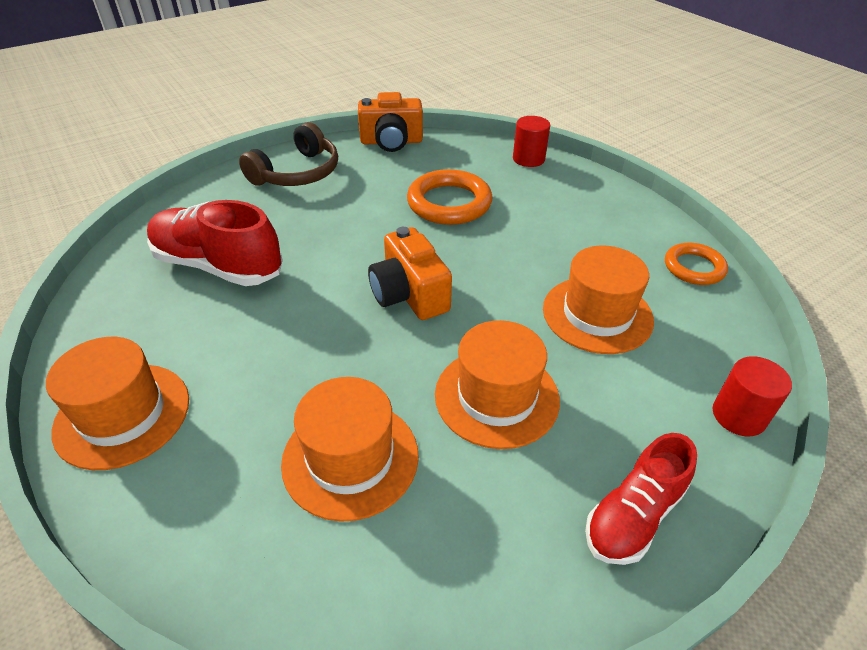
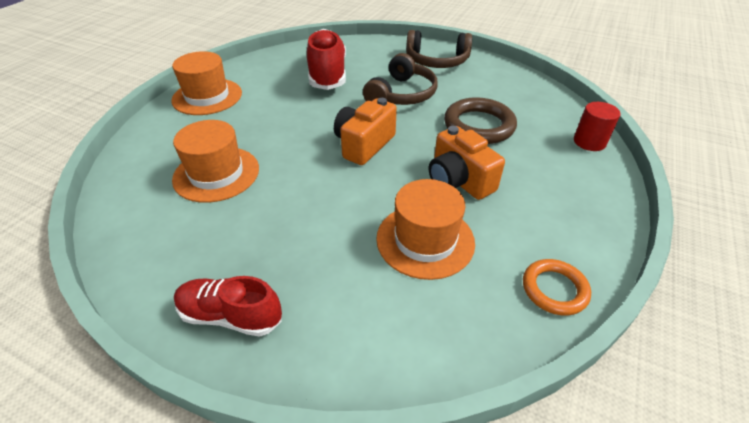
camera: 60 degrees right, 0 degrees up
(337, 226) = (402, 94): none -> brown headphones
(391, 142) = (519, 77): orange camera -> orange camera (459, 180)
(449, 203) = (479, 125): orange ring -> brown ring
(496, 396) = (299, 214): orange hat -> none
(738, 415) = (372, 365): red cylinder -> none

